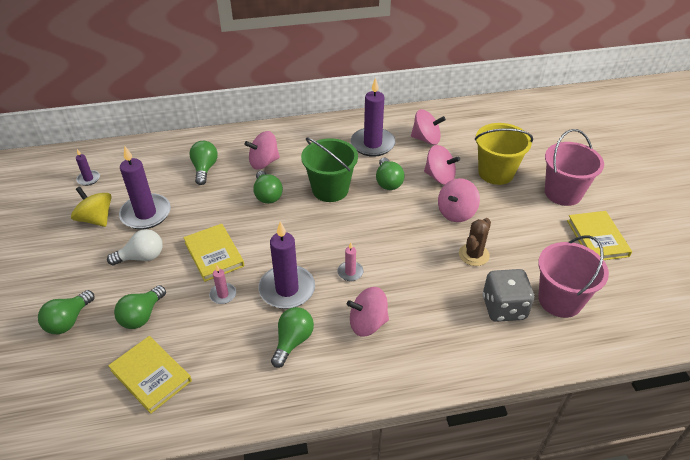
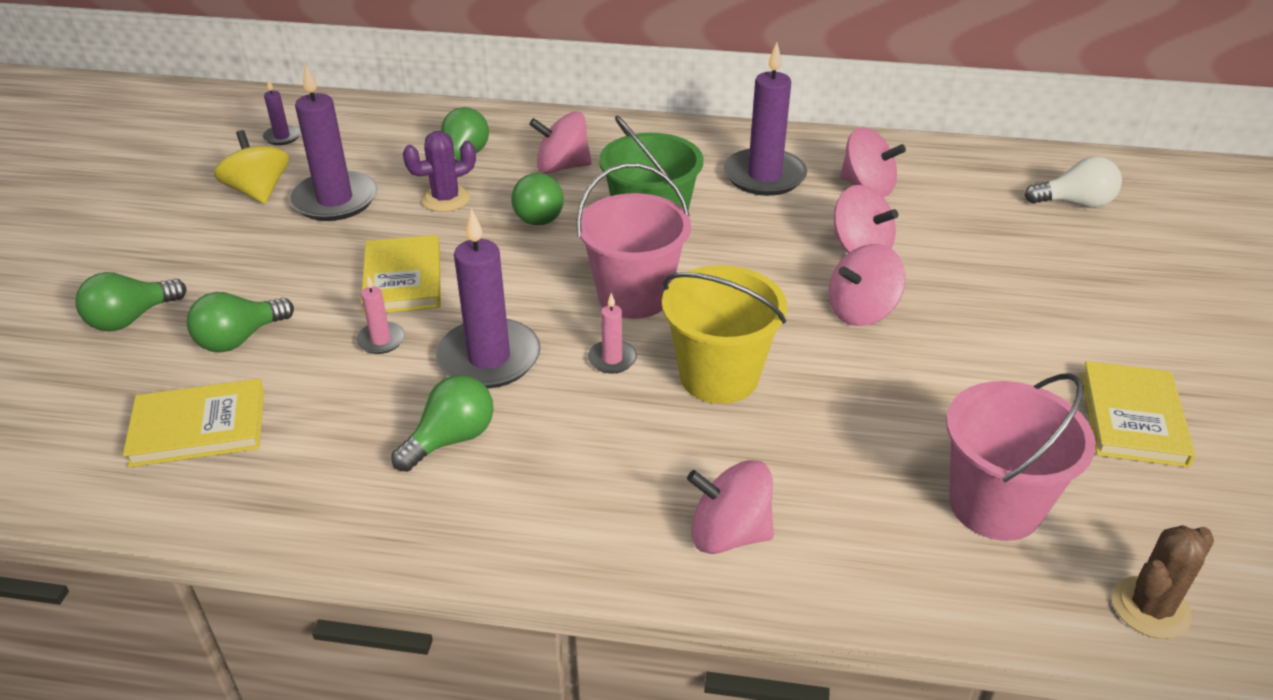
camera: 20 degrees right, 5 degrees down
(142, 257) = (291, 258): white light bulb -> white light bulb (1075, 203)
(151, 375) = (198, 427): yellow book -> yellow book turned 75 degrees counterclockwise
(210, 198) = (446, 199): none -> purple cactus
(367, 323) = (597, 446): pink spinning top -> pink spinning top (729, 534)
(388, 182) = (759, 237): green light bulb -> none
(474, 255) = (858, 386): brown cactus -> brown cactus (1150, 608)
(496, 173) = (974, 265): yellow bucket -> yellow bucket (719, 376)
(503, 308) = (870, 488): grey dice -> none
(563, 193) = (1097, 326): pink bucket -> pink bucket (634, 296)

